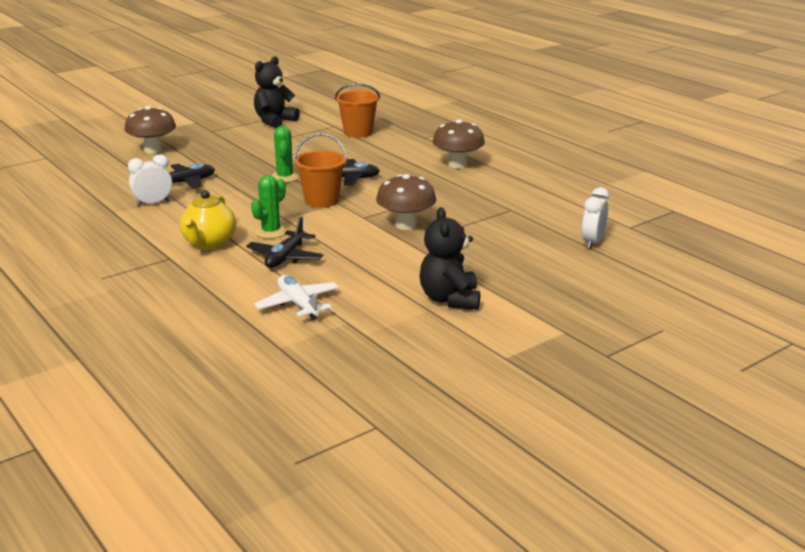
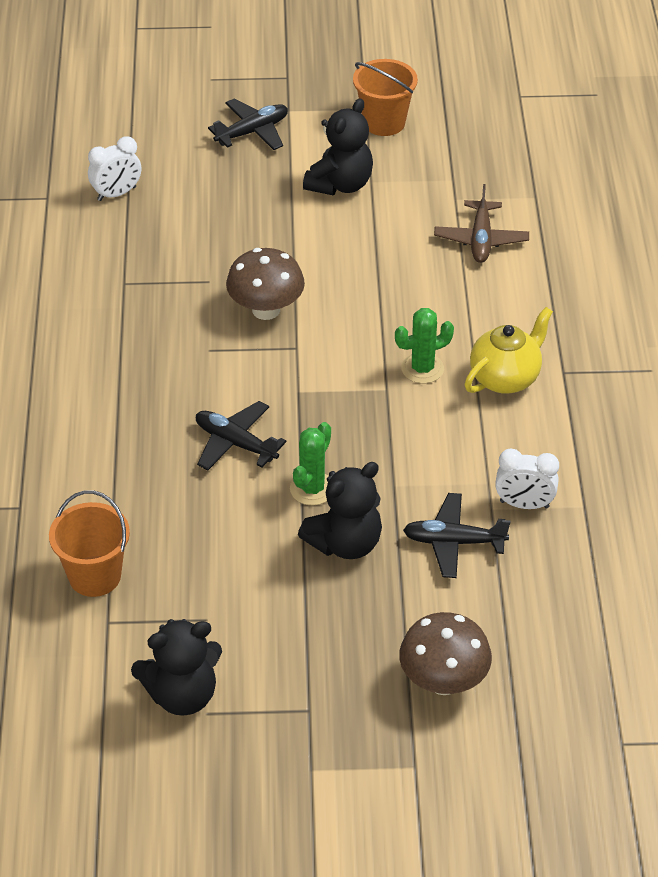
camera: 145 degrees left, 20 degrees up
(245, 168) = (345, 543): none -> black teddy bear
(285, 257) = (441, 314): black plane -> black plane (252, 132)
(298, 304) = (481, 239): white plane -> brown plane
(322, 200) = (313, 406): orange bucket -> orange bucket (384, 122)
(457, 165) = (66, 406): brown mushroom -> none

